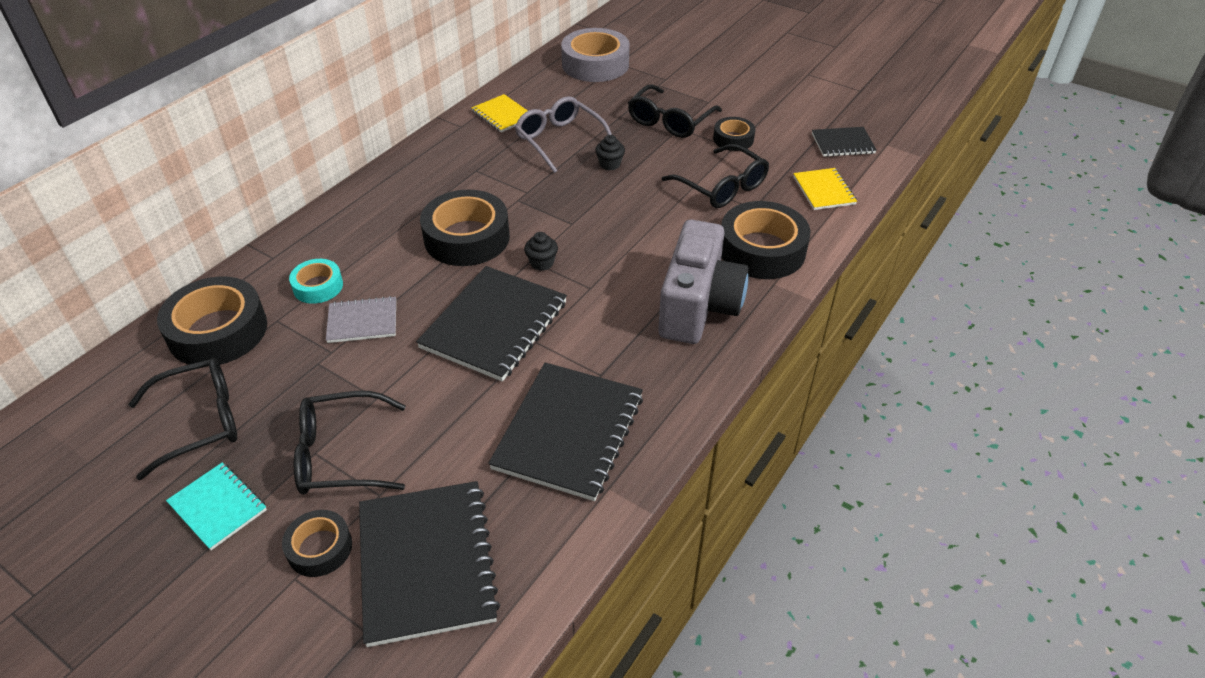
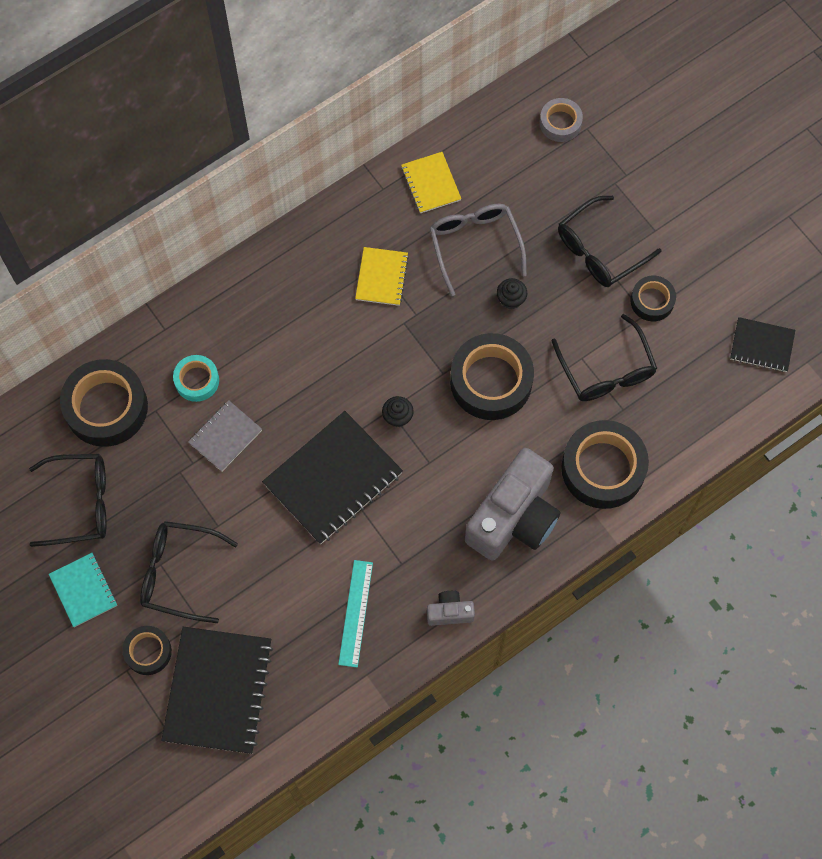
camera: 20 degrees right, 25 degrees up
(362, 321) = (225, 436): grey notebook -> grey notebook turned 60 degrees counterclockwise
(467, 238) = (341, 360): black tape -> black tape (491, 381)
(569, 432) = (355, 613): black notebook -> turquoise ruler
(595, 64) = (560, 123): grey tape -> grey tape, size x0.54
(675, 401) = (450, 612): none -> grey camera
(824, 190) = (704, 409): yellow notebook -> yellow notebook (382, 277)

